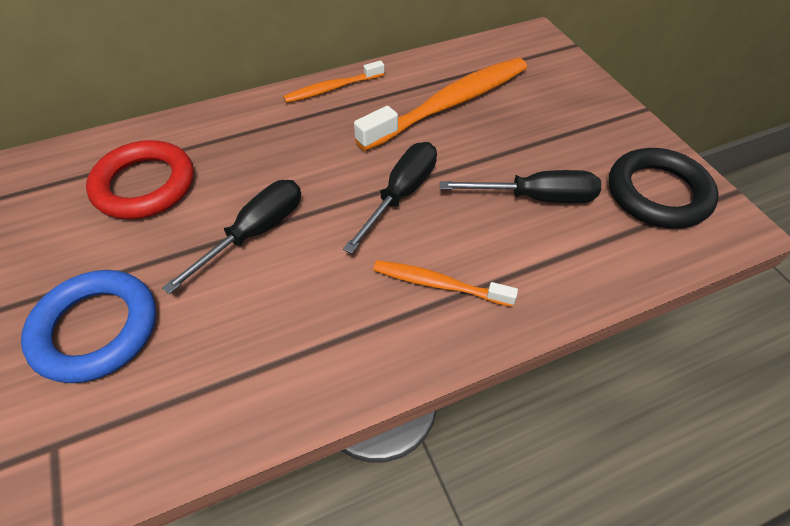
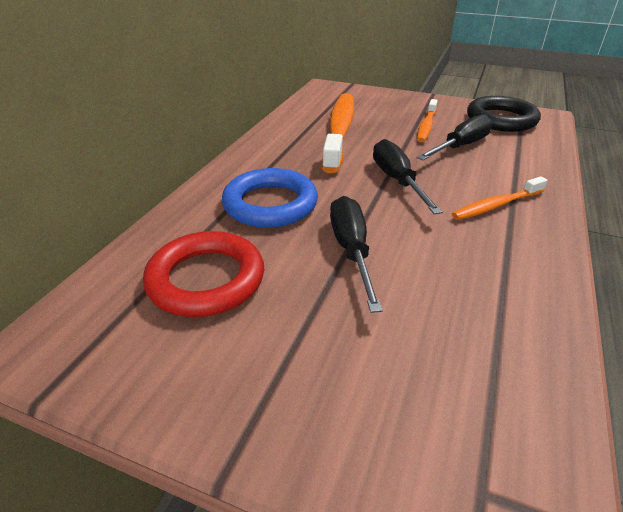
camera: 45 degrees left, 15 degrees down
(96, 329) = (354, 390): blue ring -> blue ring (270, 204)
(332, 88) = (250, 155): orange toothbrush -> orange toothbrush (426, 126)

